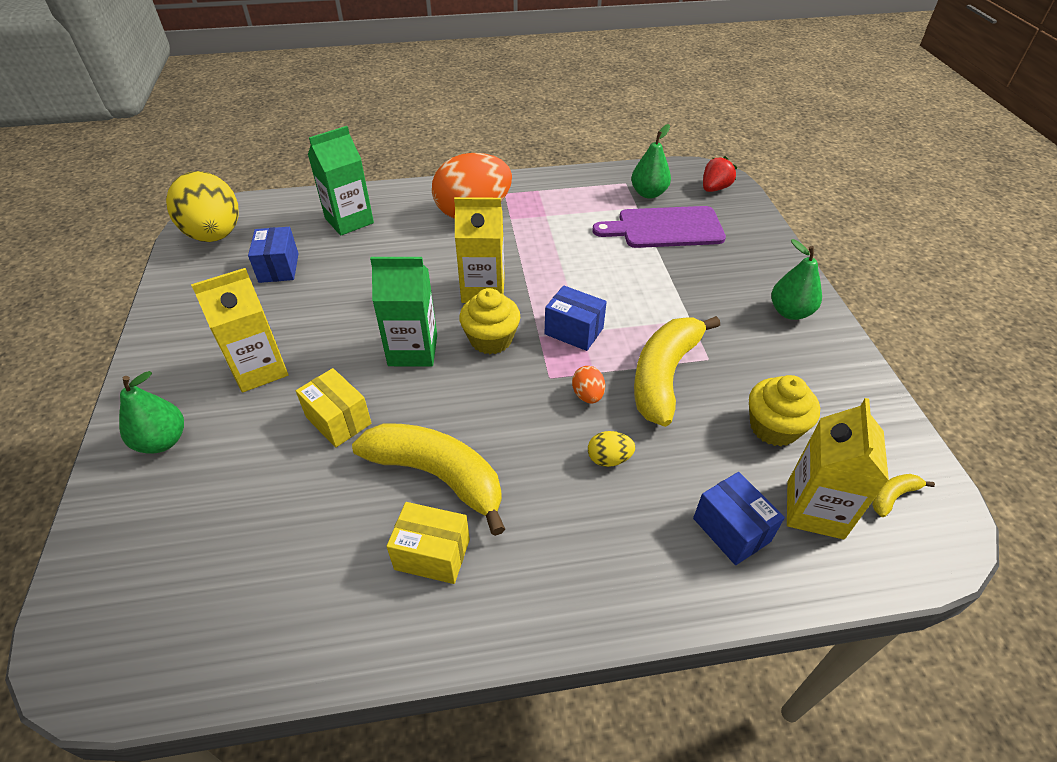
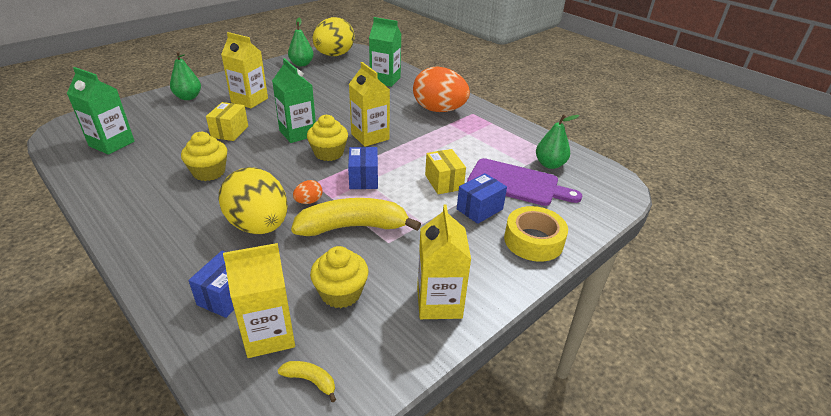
camera: 55 degrees right, 10 degrees down
(228, 589) = (112, 144): none -> green carton
(279, 268) = (326, 77): blue box -> blue box (479, 209)
(432, 554) = (154, 188): yellow box -> yellow box (444, 182)
(437, 476) = (209, 172): yellow banana -> yellow cupcake
(609, 459) = (259, 226): yellow egg -> yellow egg, size x2.48
(665, 228) = (517, 183): purple cutting board -> purple cutting board turned 150 degrees clockwise
(714, 188) = (601, 192): red strawberry -> none
(762, 262) = (533, 241): none -> yellow tape
(790, 312) = (485, 271): green pear -> green pear (301, 64)
(821, 361) = (439, 303): none -> yellow carton

